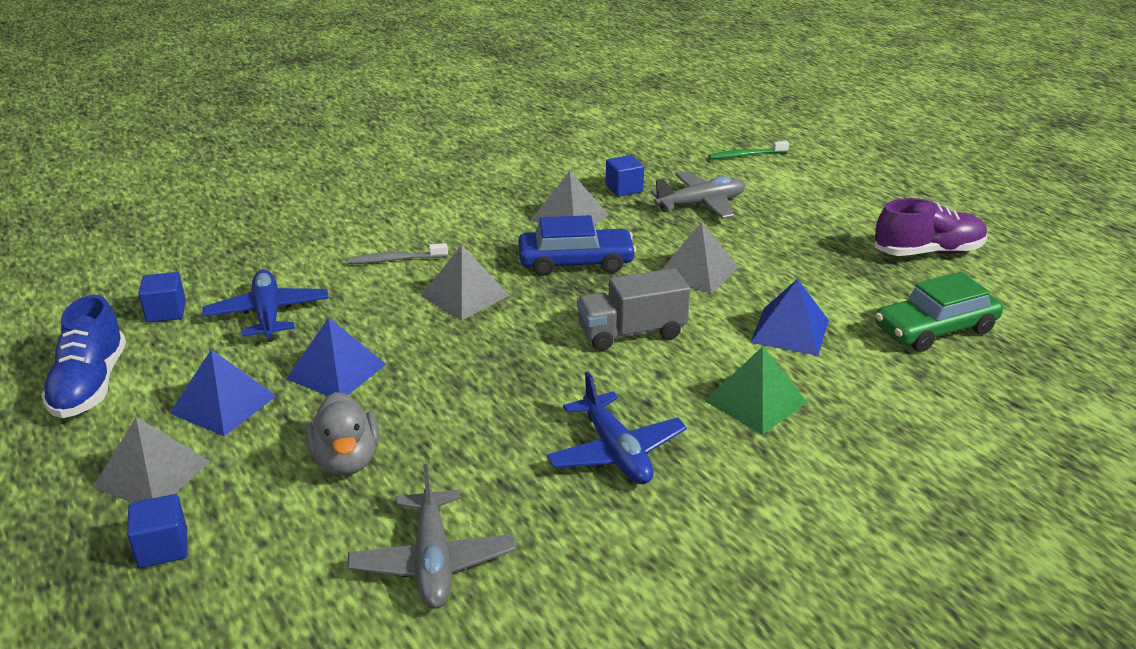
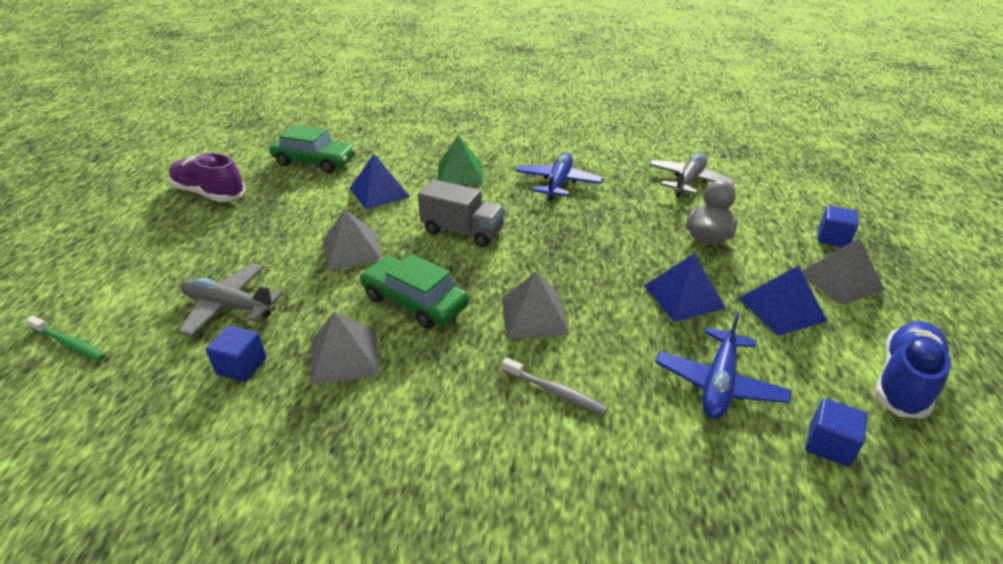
camera: 140 degrees left, 5 degrees up
(576, 262) = (414, 302): blue car -> green car

